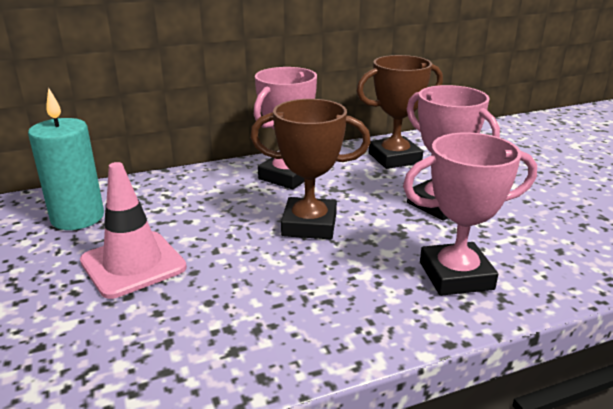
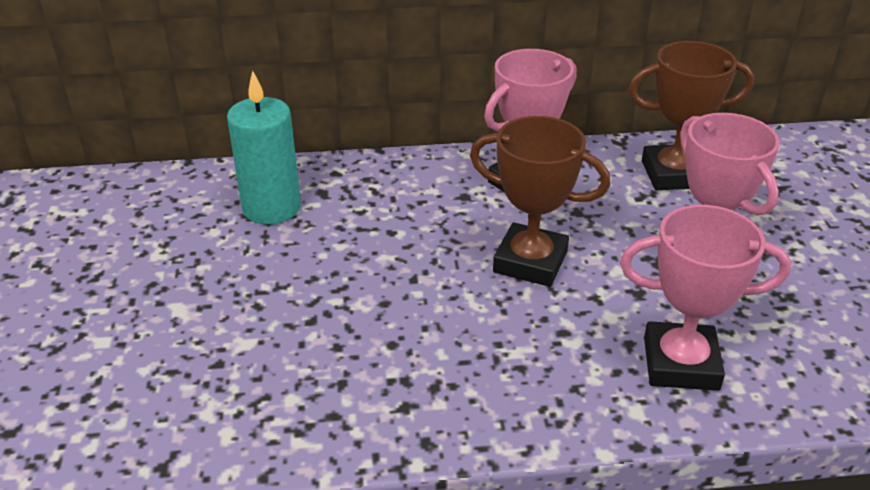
camera: 15 degrees right, 10 degrees up
(133, 264) = (322, 282): pink traffic cone -> none

